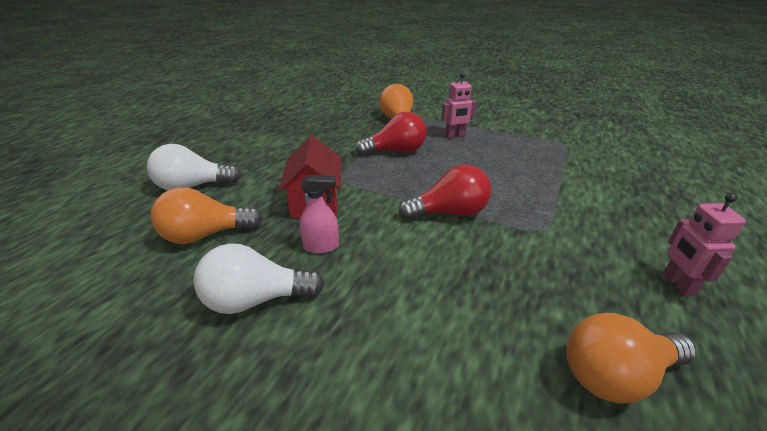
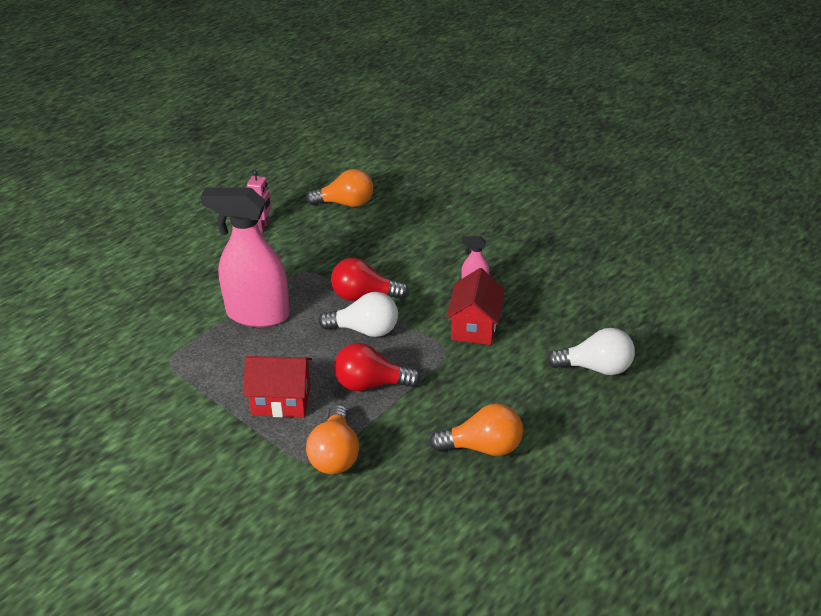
camera: 165 degrees left, 5 degrees up
(205, 235) = (564, 310): orange light bulb -> orange light bulb (482, 447)
(256, 300) = (518, 260): white light bulb -> white light bulb (365, 330)
(455, 136) = (281, 400): pink robot -> red house
(538, 180) = (257, 314): none -> pink spray bottle

